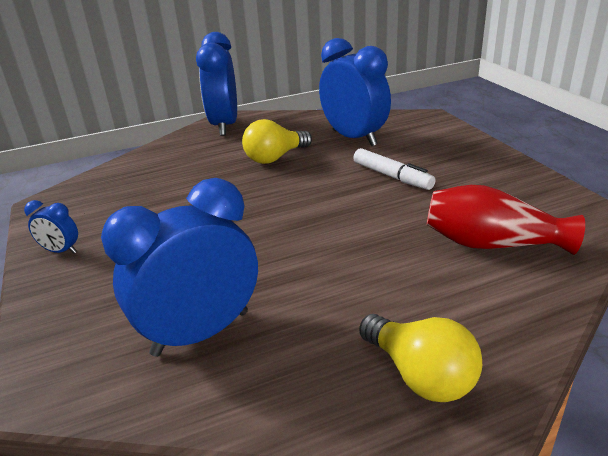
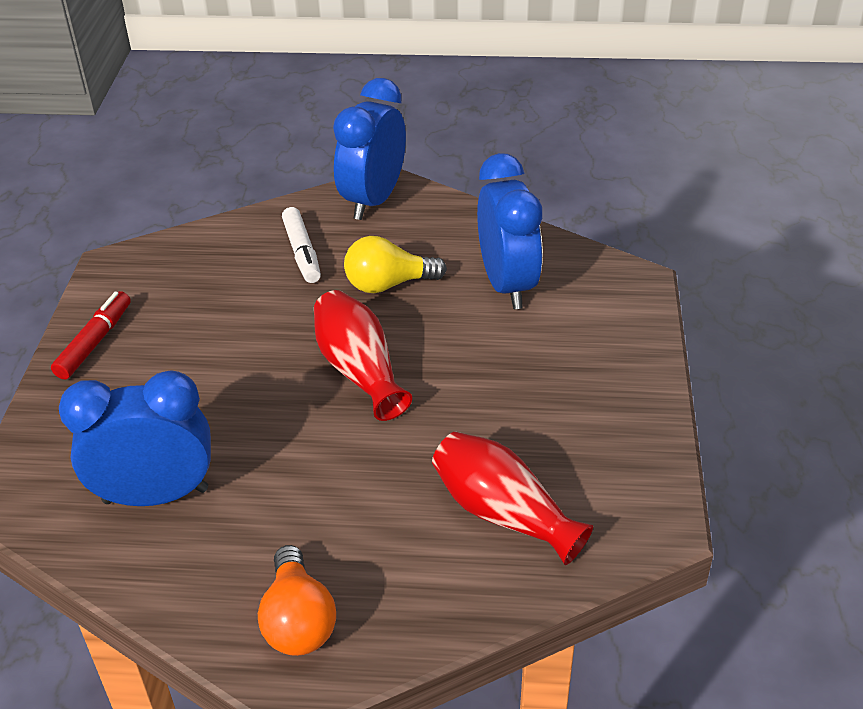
camera: 25 degrees right, 10 degrees up
(61, 251) = (95, 342): blue clock -> red marker
(300, 203) = (359, 370): none -> red vase
(392, 176) = (492, 370): white marker -> white marker (302, 252)
(420, 375) = (298, 620): yellow light bulb -> orange light bulb

